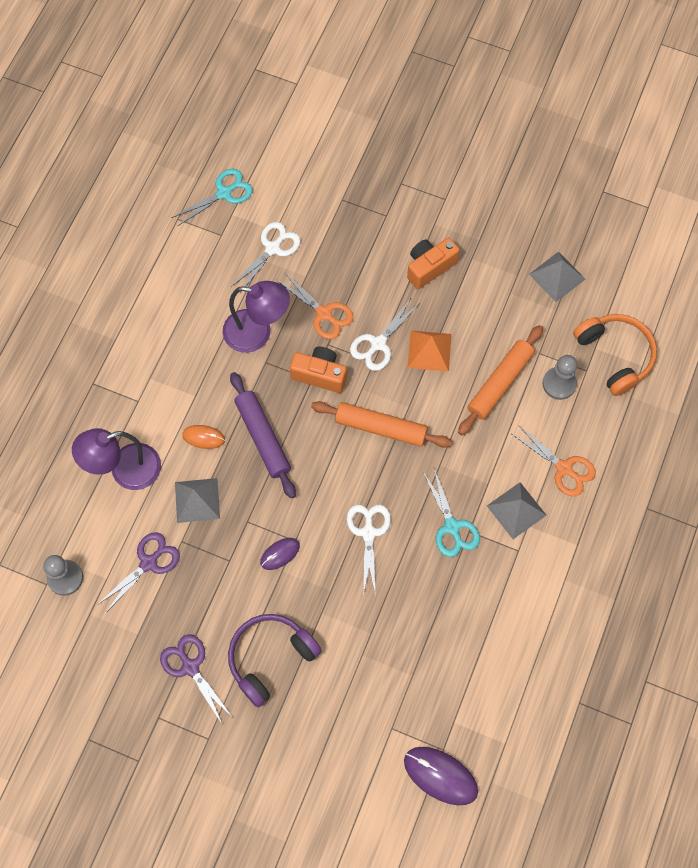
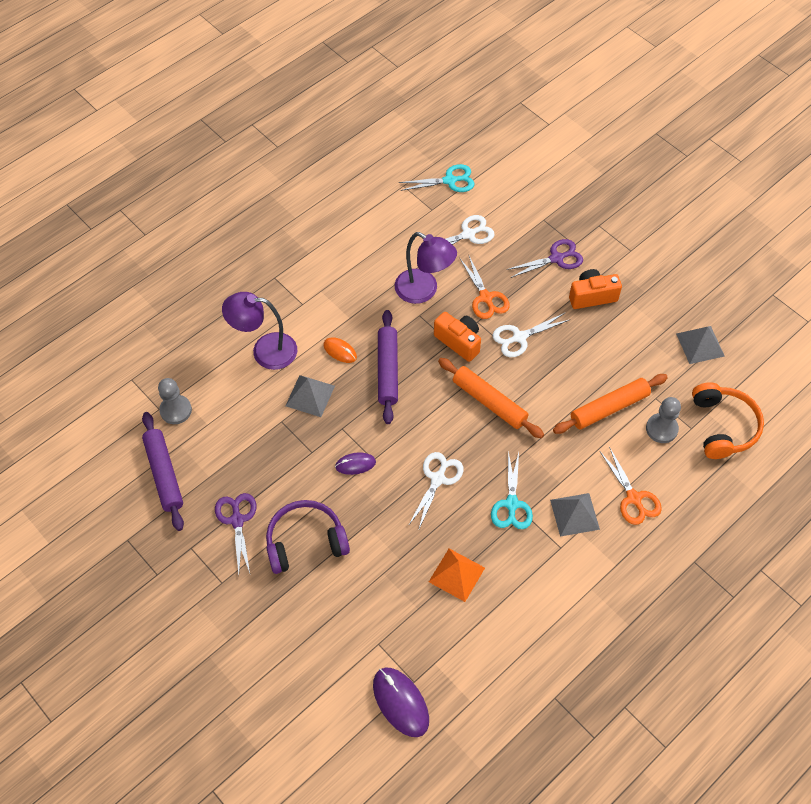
camera: 25 degrees right, 10 degrees down
(89, 652) = (164, 474): none -> purple rolling pin
(148, 563) = (246, 426): purple scissors -> purple scissors (556, 258)
(429, 351) = (560, 359): orange pyramid -> orange pyramid (456, 574)

